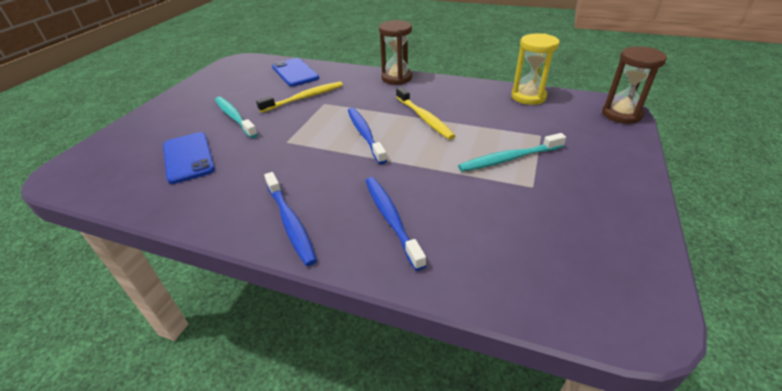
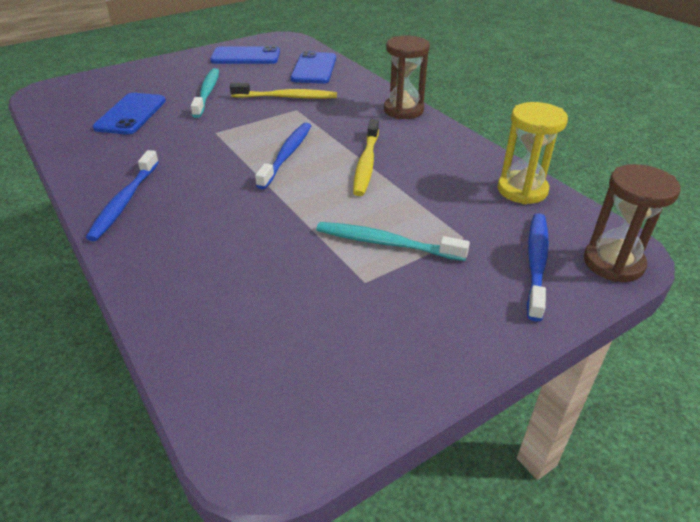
camera: 35 degrees right, 0 degrees up
(226, 81) = (245, 56): none -> blue phone
(391, 219) = (197, 239): blue toothbrush -> blue toothbrush (536, 263)

